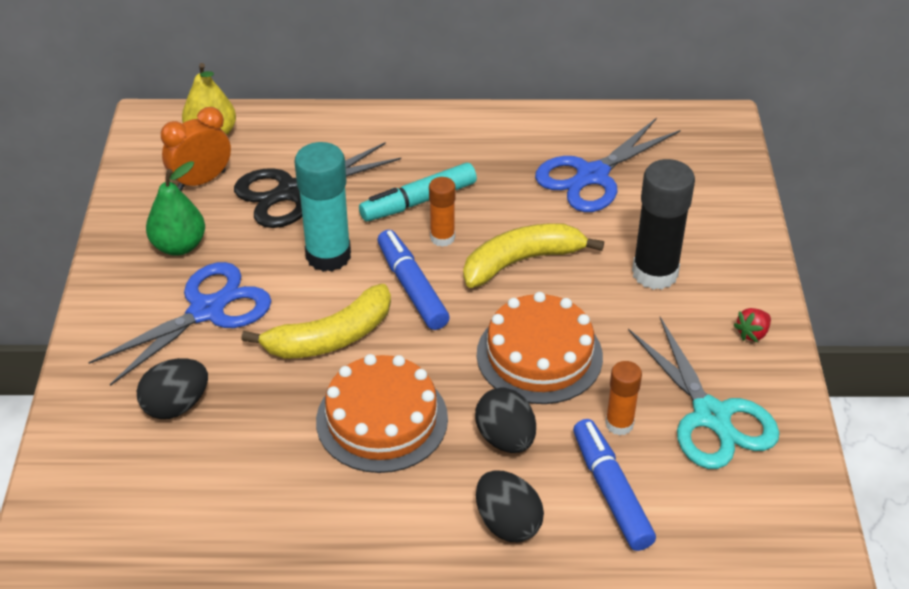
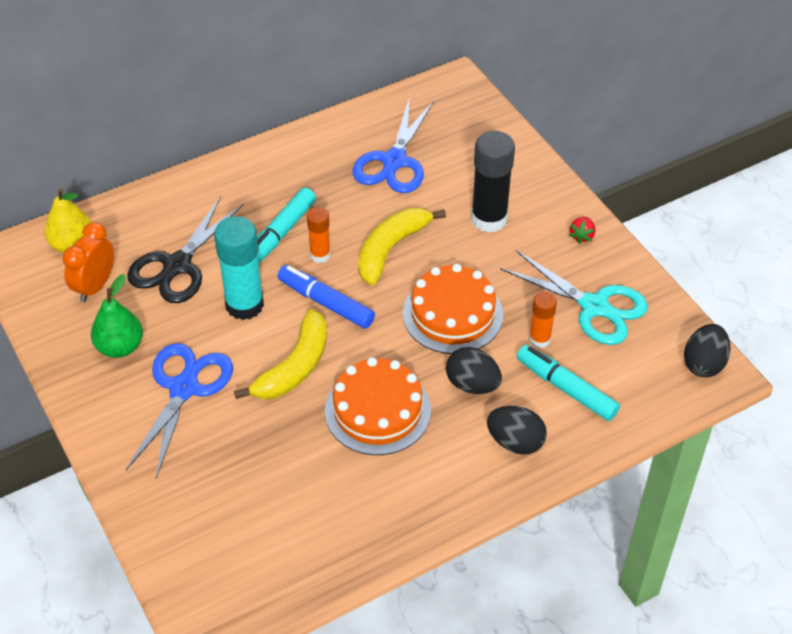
camera: 30 degrees left, 5 degrees up
(176, 405) = (219, 470): black egg -> black egg (703, 364)
(611, 491) = (566, 388): blue marker -> turquoise marker

